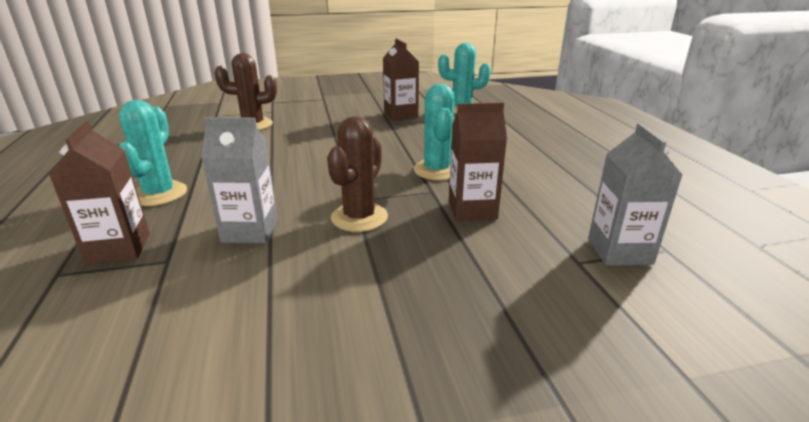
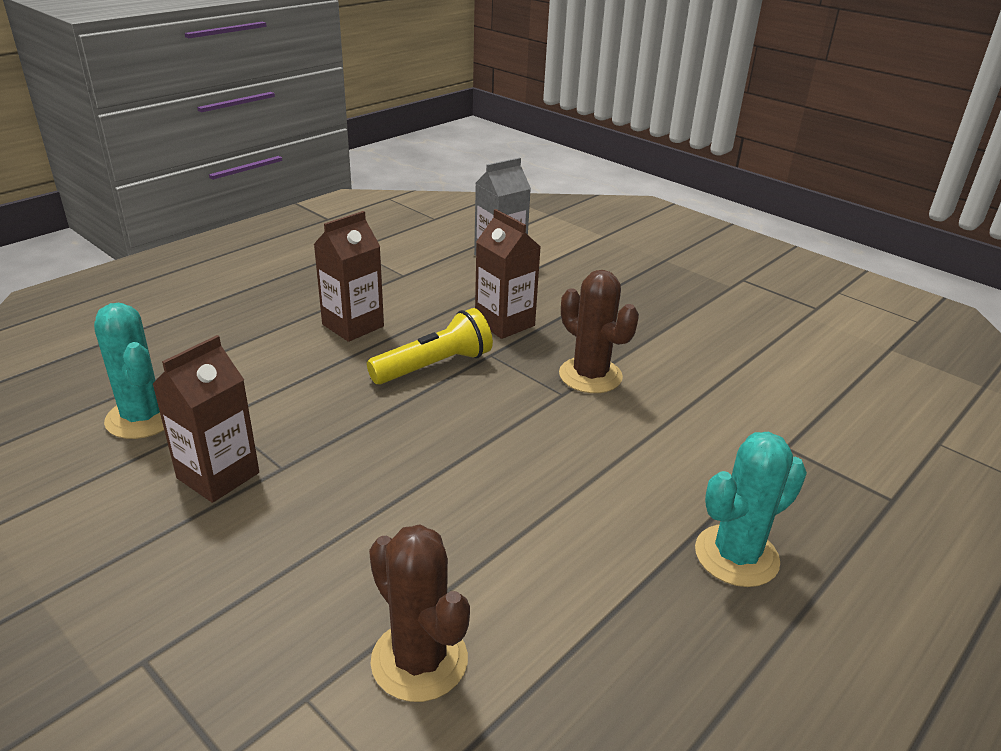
camera: 125 degrees left, 5 degrees up
(119, 248) = (824, 492): brown carton -> brown carton (353, 325)
(250, 231) = (692, 427): grey carton -> none
(359, 217) = (590, 375): brown cactus -> brown cactus turned 60 degrees clockwise
(437, 170) = (434, 366): turquoise cactus -> yellow flashlight

